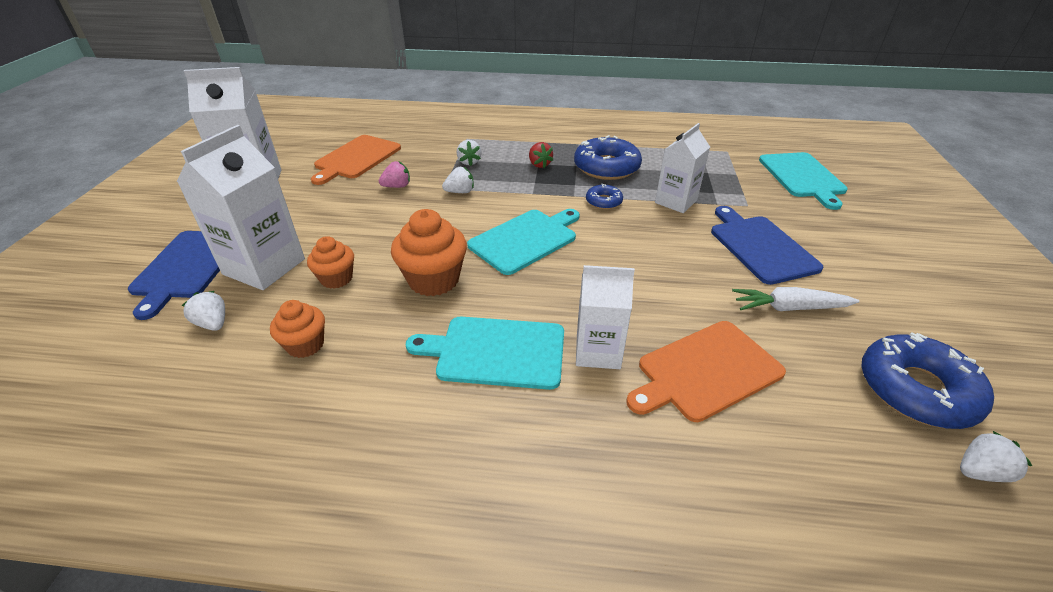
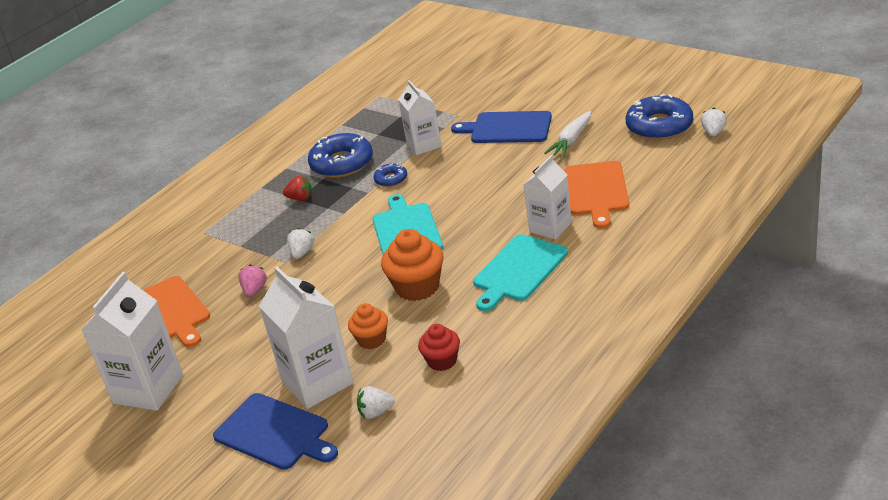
camera: 55 degrees left, 5 degrees down
(305, 345) = (442, 361): orange cupcake -> red cupcake
(469, 162) = (253, 238): white strawberry -> none
(802, 177) = (447, 77): turquoise cutting board -> none

